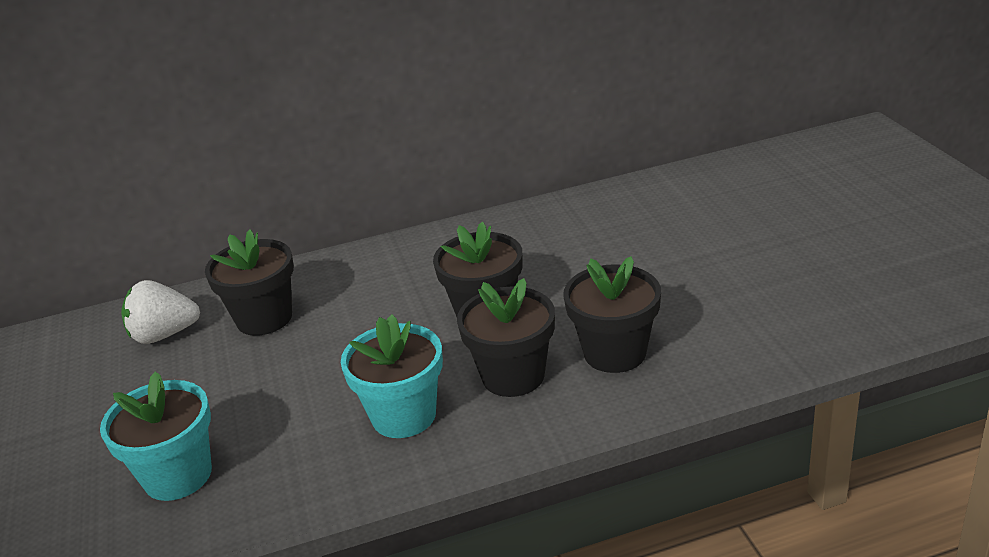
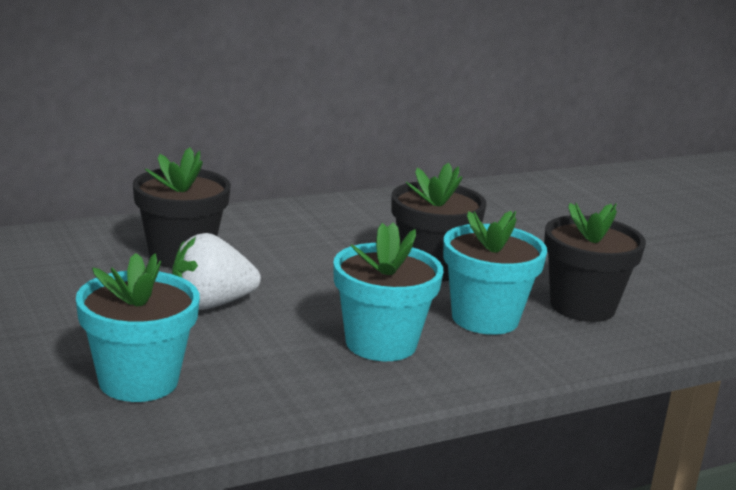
camera: 15 degrees left, 10 degrees down
(164, 335) = (65, 261): white strawberry -> white strawberry (211, 304)
(513, 376) = (485, 318): black flower pot -> turquoise flower pot

